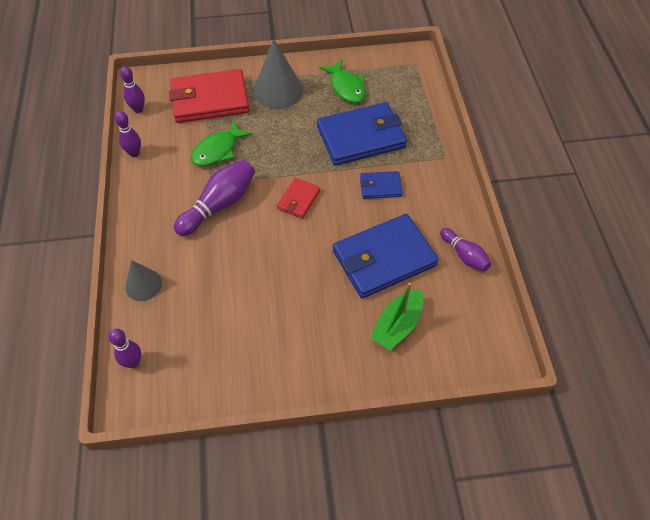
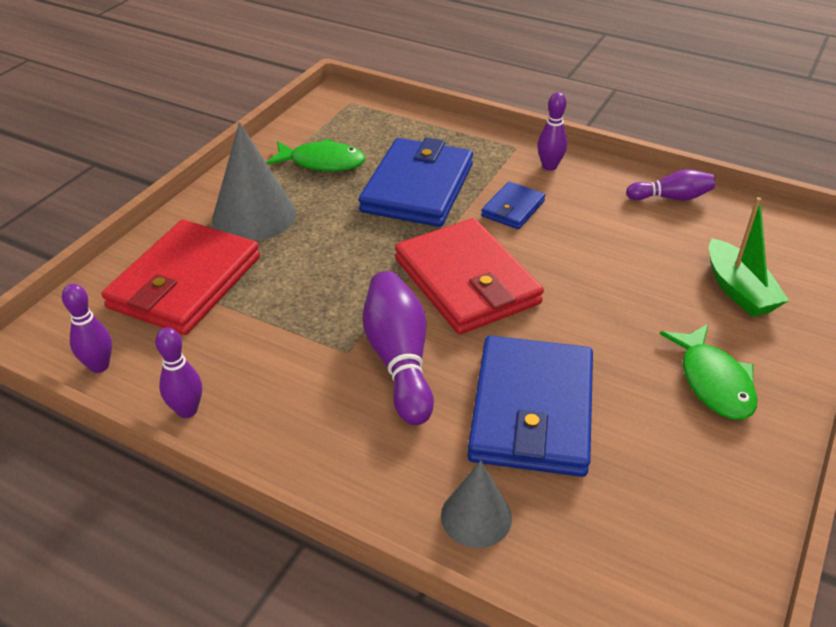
camera: 55 degrees left, 15 degrees down
(133, 362) = (627, 599): purple bowling pin -> purple bowling pin (549, 166)
(218, 150) = (293, 316): green fish -> green fish (713, 381)
(298, 200) = (466, 281): red wallet -> red wallet, size x2.04
(384, 258) = (627, 255): blue wallet -> blue wallet (531, 410)

